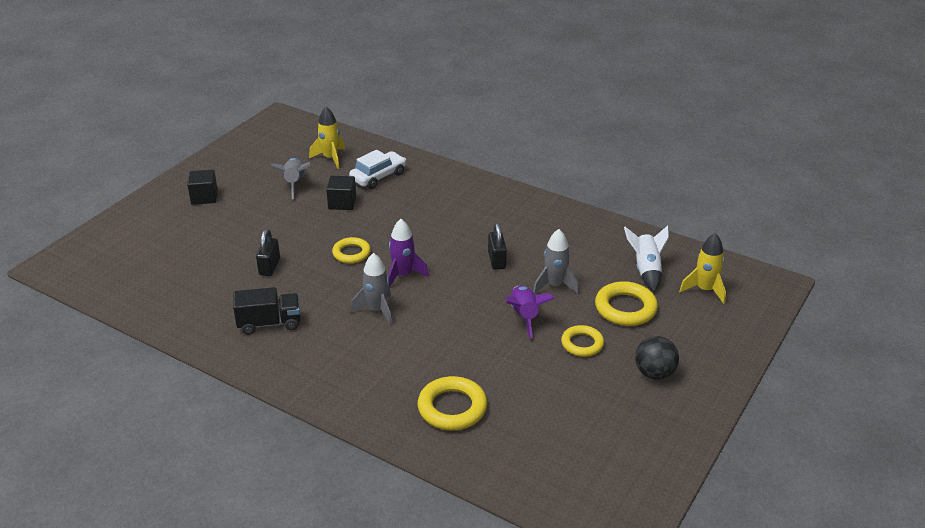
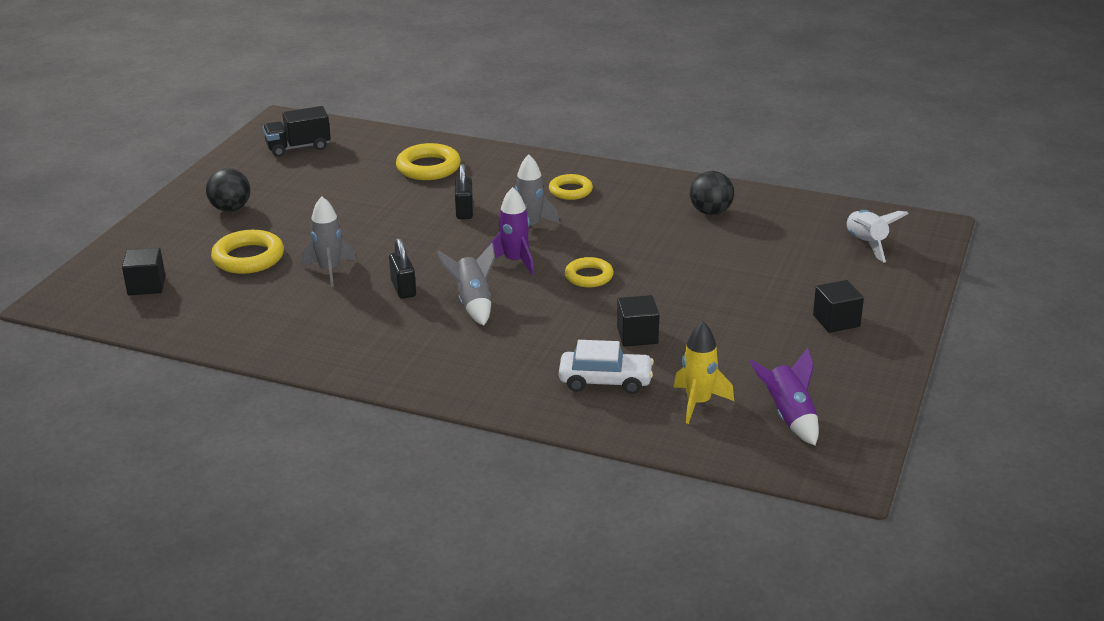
camera: 170 degrees right, 5 degrees down
(214, 305) = (711, 212): none -> black ball
(269, 267) = (678, 252): black padlock -> black padlock (464, 211)
(269, 323) = (639, 205): black truck -> black truck (298, 147)
(294, 183) = (725, 355): grey rocket -> grey rocket (473, 303)
(378, 176) = (605, 381): white car -> white car turned 120 degrees counterclockwise
(524, 316) = (365, 239): purple rocket -> purple rocket (789, 417)
(582, 344) = (302, 223): yellow ring -> yellow ring (570, 191)
(646, 270) = (213, 298): white rocket -> white rocket (866, 244)
(704, 290) = (146, 286): yellow rocket -> black cube

